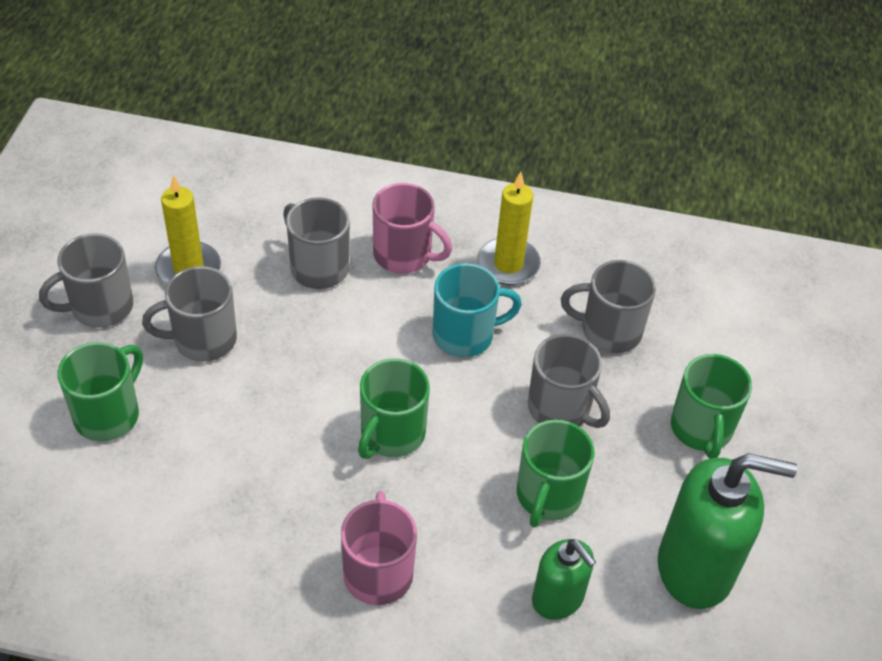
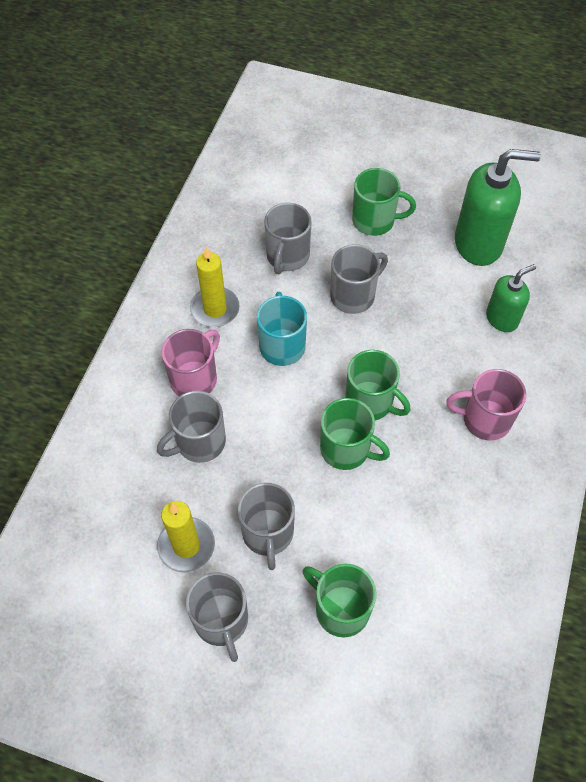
camera: 80 degrees left, 10 degrees up
(548, 496) = (425, 313): green mug -> green mug (346, 449)
(696, 568) = (478, 243): green soap dispenser -> green soap dispenser turned 75 degrees clockwise

